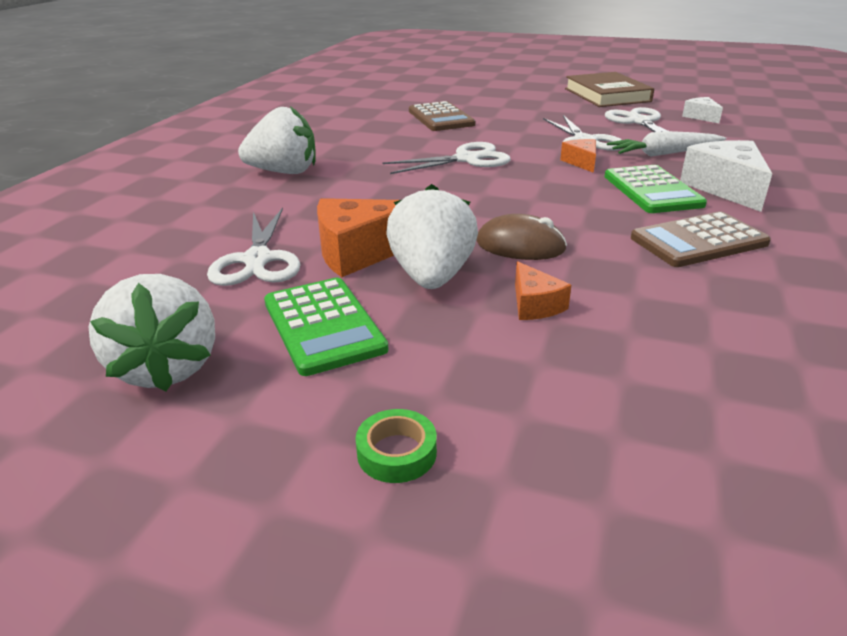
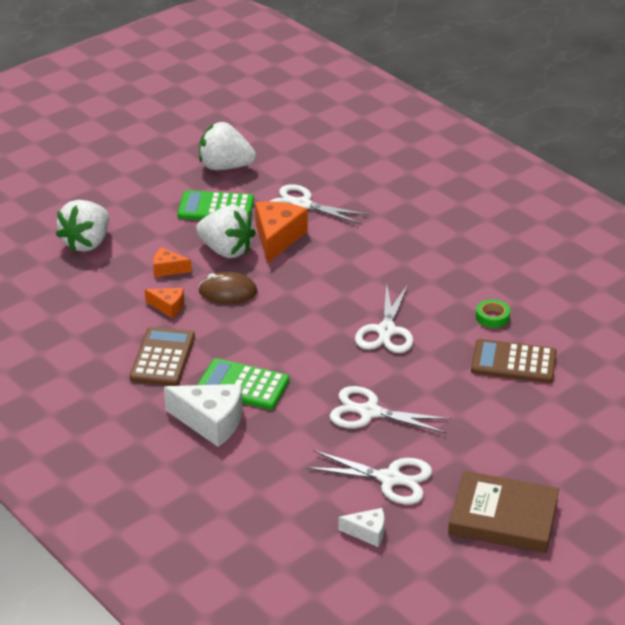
camera: 120 degrees right, 5 degrees up
(284, 172) = (437, 243): white strawberry -> white strawberry (87, 243)
(397, 452) = (120, 202): green tape -> green tape (492, 317)
(520, 245) = (228, 292): brown mouse -> brown mouse turned 45 degrees clockwise
(581, 162) = (325, 383): orange cheese -> orange cheese (168, 307)
(664, 154) = (299, 437): white carrot -> none

